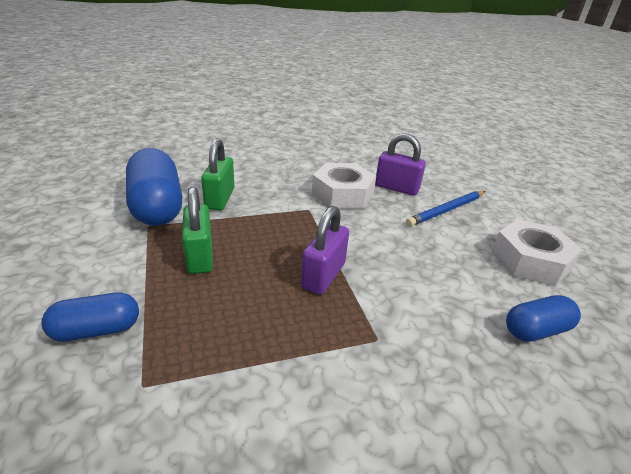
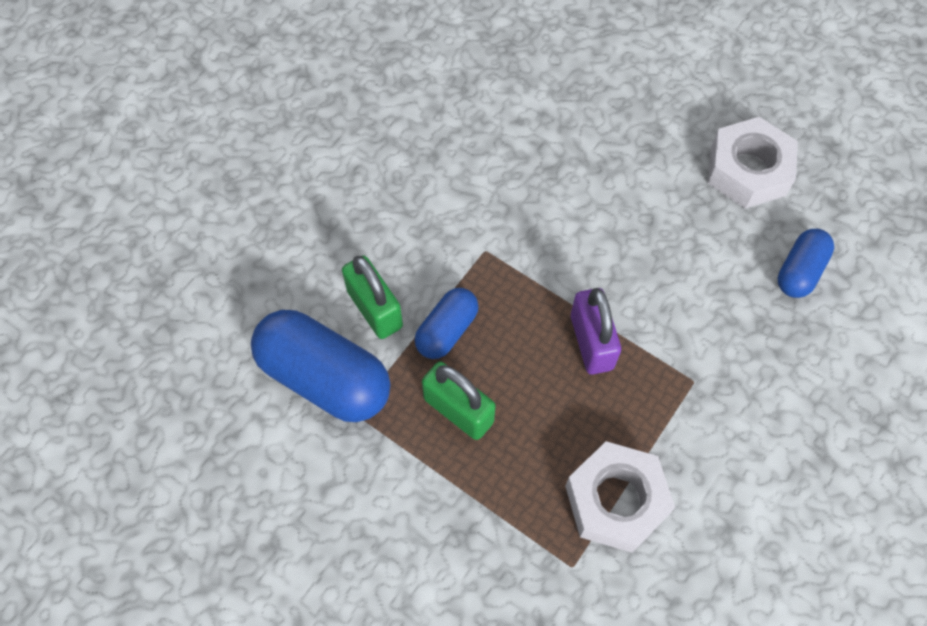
camera: 35 degrees left, 30 degrees up
(96, 330) = (478, 557): blue capsule -> blue capsule (447, 330)
(342, 194) = (495, 192): white nut -> white nut (616, 500)
(396, 188) = (540, 131): purple padlock -> none
(446, 210) = (622, 138): blue pencil -> none

